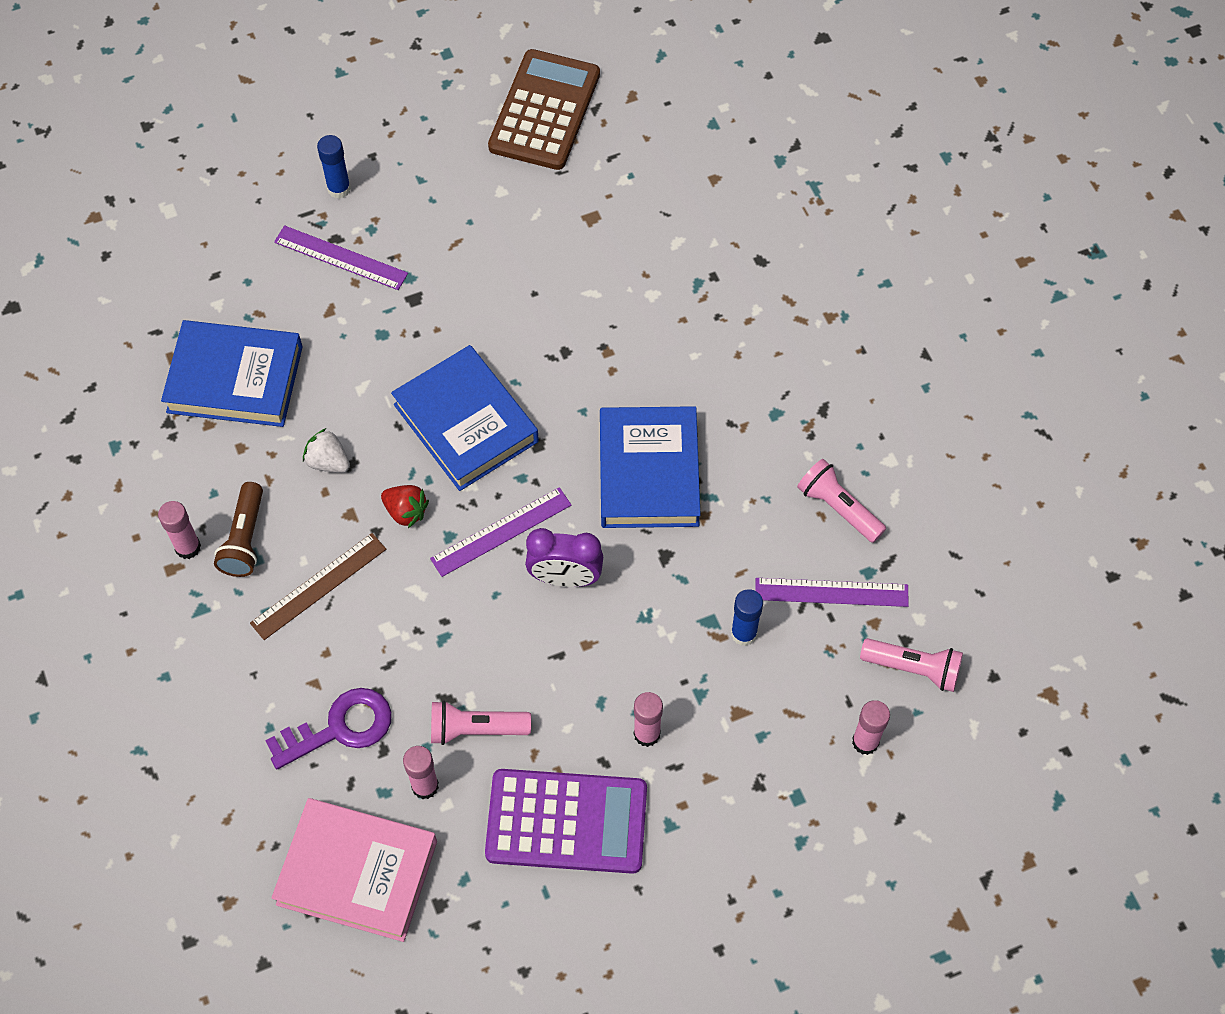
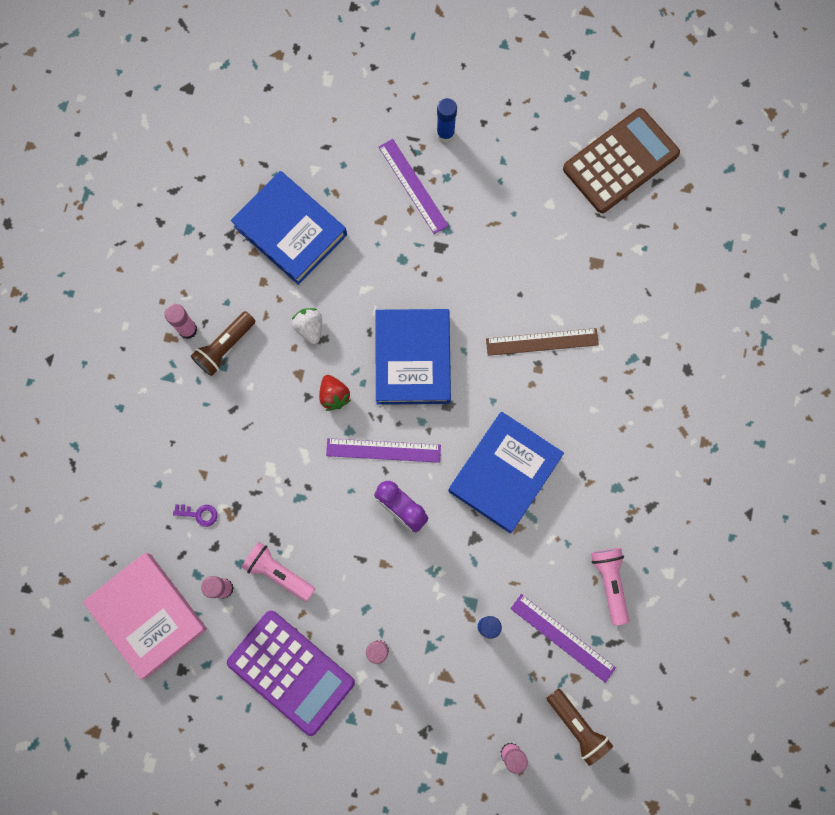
camera: 35 degrees right, 15 degrees up
(318, 586) = (248, 410): brown ruler -> brown ruler (542, 342)
(340, 728) = (199, 514): purple key -> purple key, size x0.48
(913, 668) = (577, 726): pink flashlight -> brown flashlight

